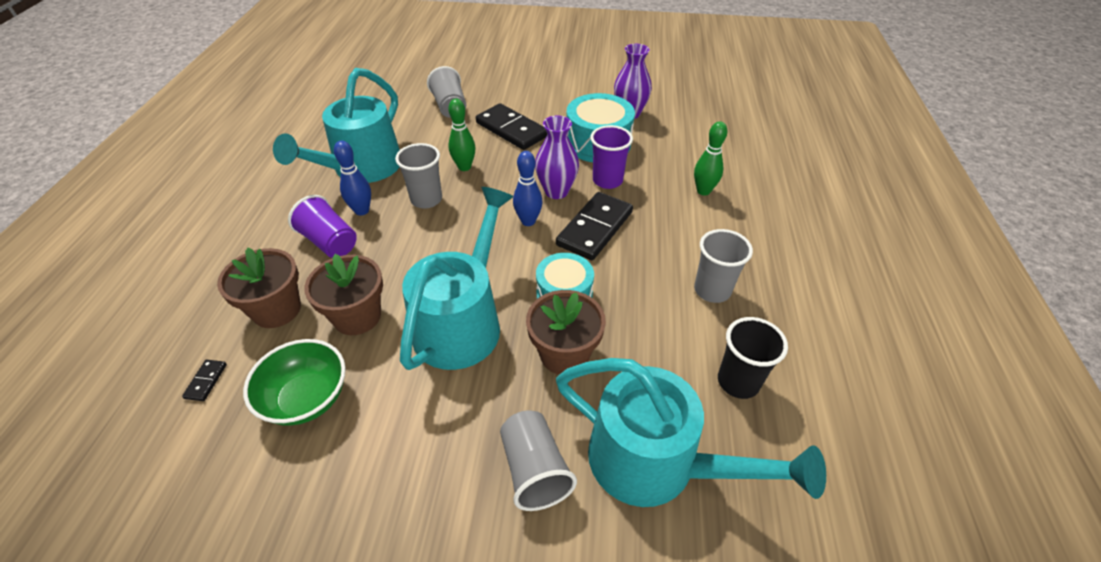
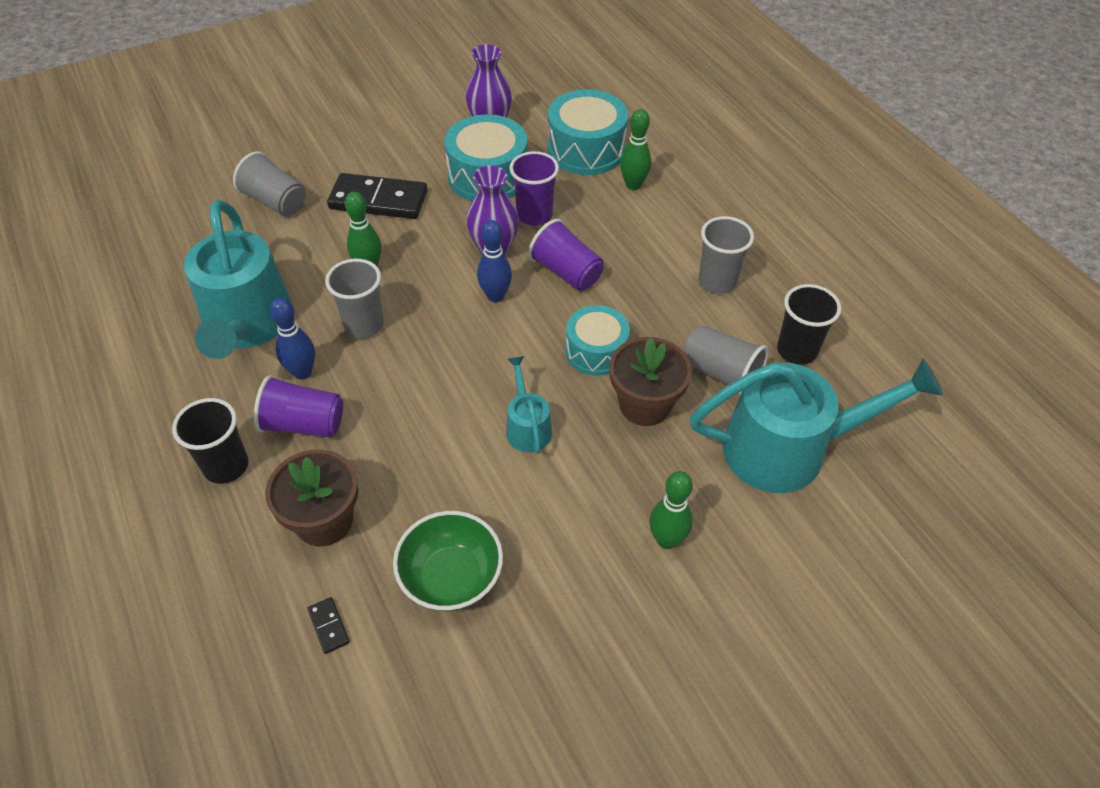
camera: 35 degrees left, 5 degrees up
(263, 244) = (226, 466): none -> black cup
(357, 316) = (418, 479): brown flower pot -> none
(462, 321) = (527, 426): turquoise watering can -> turquoise watering can, size x0.47
(481, 474) = (666, 540): none -> green bowling pin
(534, 470) = (705, 510): grey cup -> grey cup (721, 373)
(594, 228) = (566, 272): black domino -> purple cup
(687, 153) = (586, 150): none -> turquoise drum

